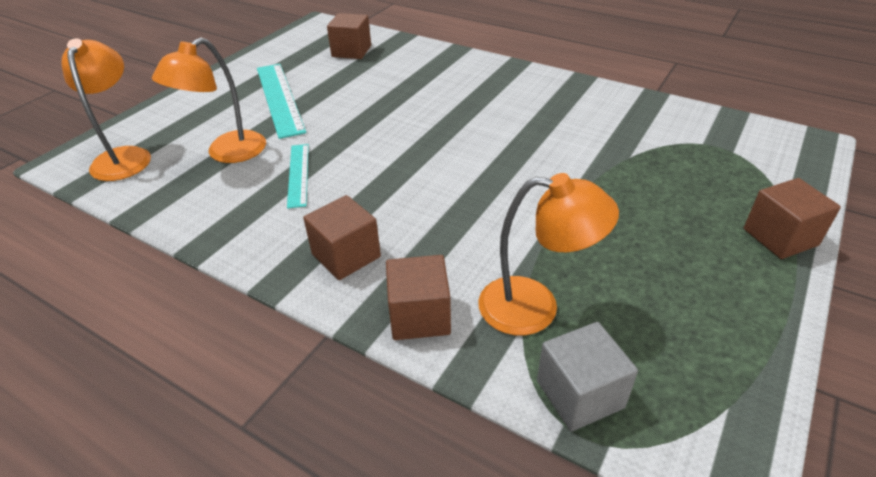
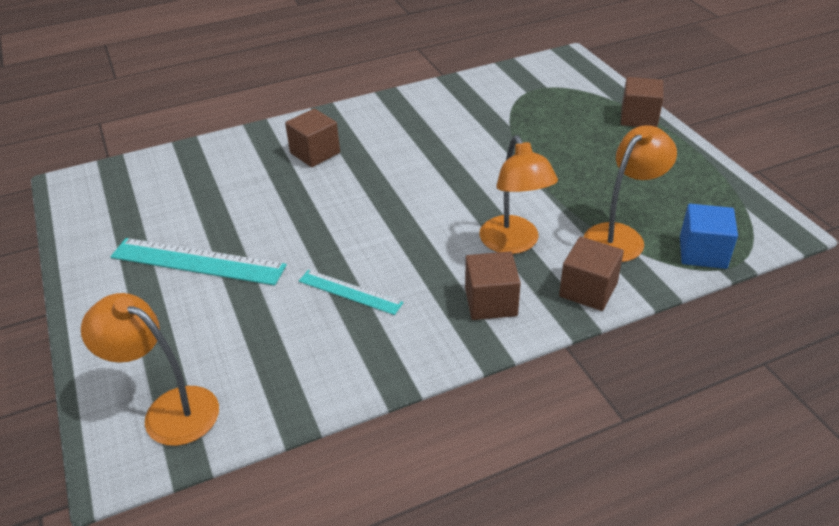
camera: 55 degrees left, 0 degrees up
(227, 153) = (258, 328): orange lamp -> orange lamp (513, 243)
(351, 51) = (169, 184): brown cube -> brown cube (315, 153)
(580, 394) = (702, 252): grey cube -> blue cube

